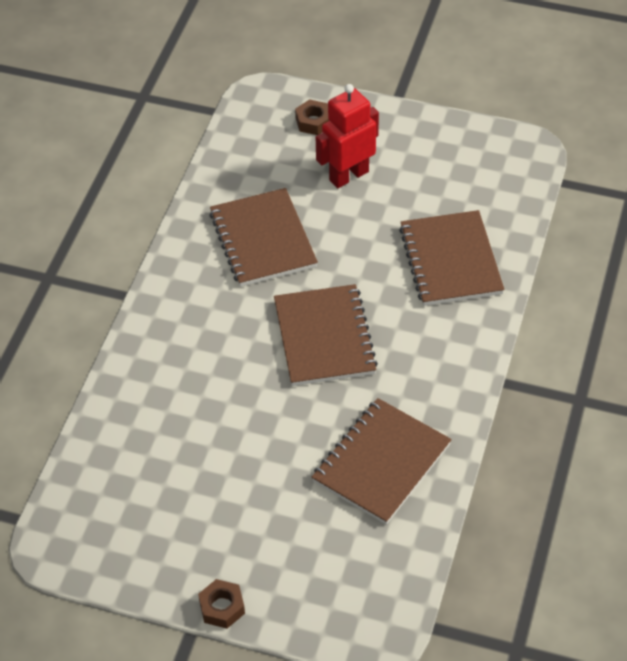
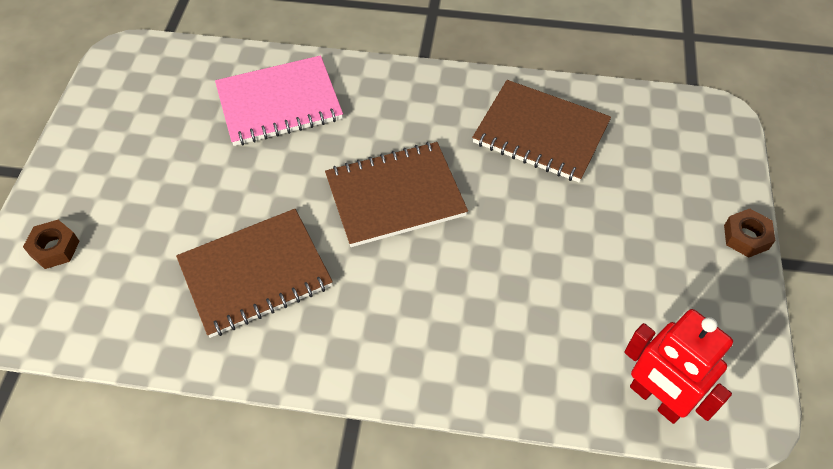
camera: 100 degrees left, 5 degrees up
(348, 176) = (152, 202): red robot -> red robot (656, 399)
(451, 260) = (279, 103): brown notebook -> pink notebook

